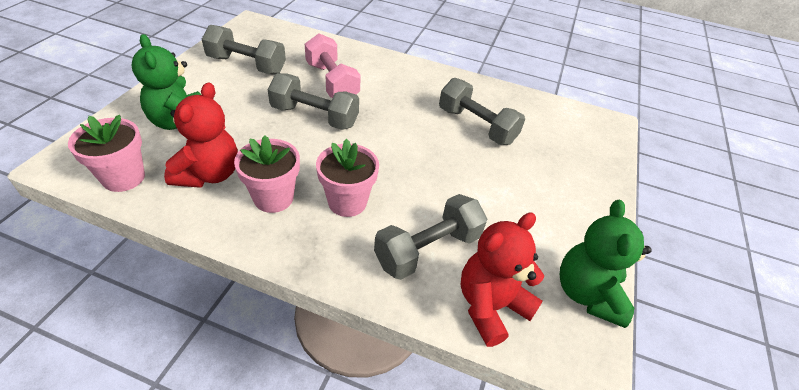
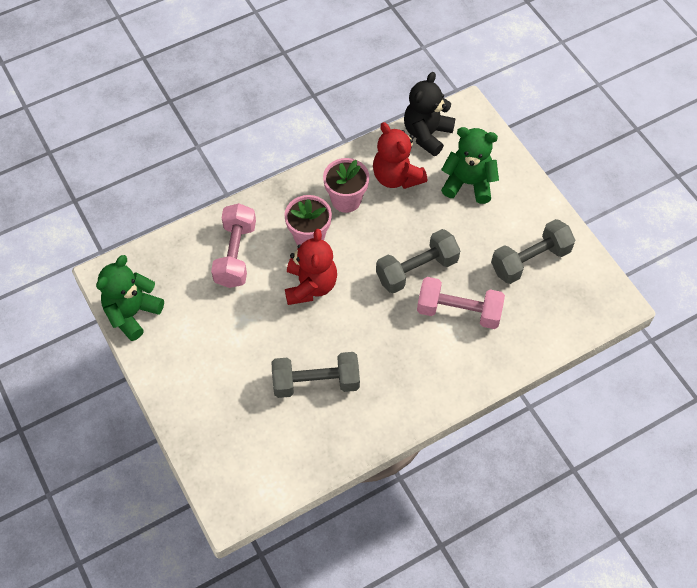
camera: 135 degrees right, 15 degrees up
(123, 177) = (427, 134): pink flower pot -> black teddy bear
(428, 249) = (235, 254): grey dumbbell -> pink dumbbell
(490, 306) = (174, 257): red teddy bear -> red teddy bear (310, 286)
(587, 294) = (132, 313): green teddy bear -> green teddy bear turned 105 degrees counterclockwise

